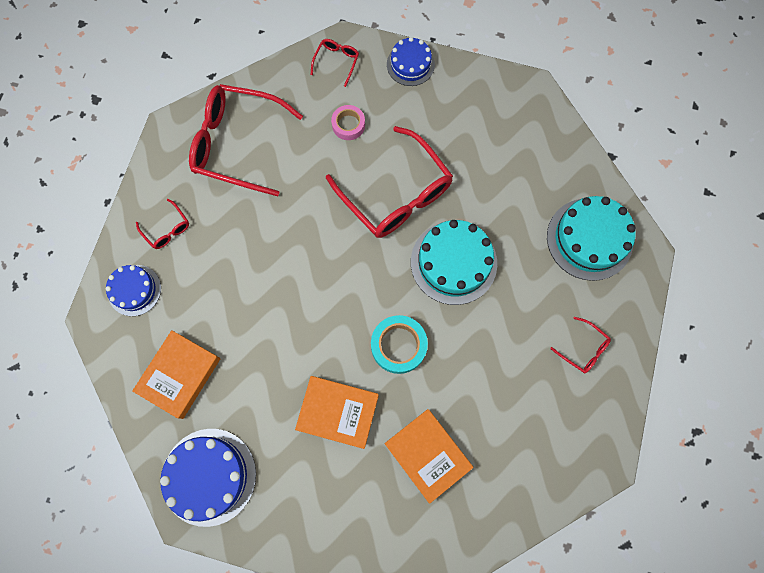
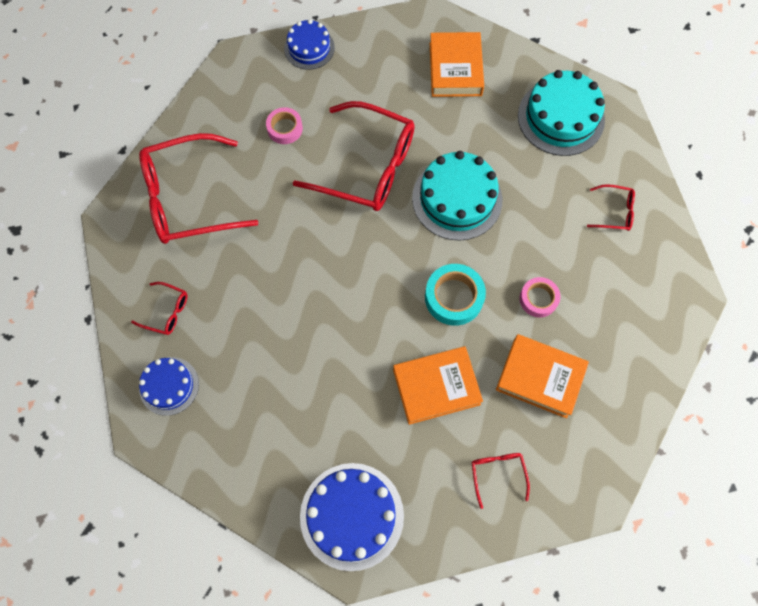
camera: 30 degrees left, 5 degrees down
(180, 375) = (264, 439): orange book -> orange book (455, 69)
(336, 62) = (238, 78): red glasses -> red glasses (497, 474)
(468, 387) = (538, 299): none -> pink tape

